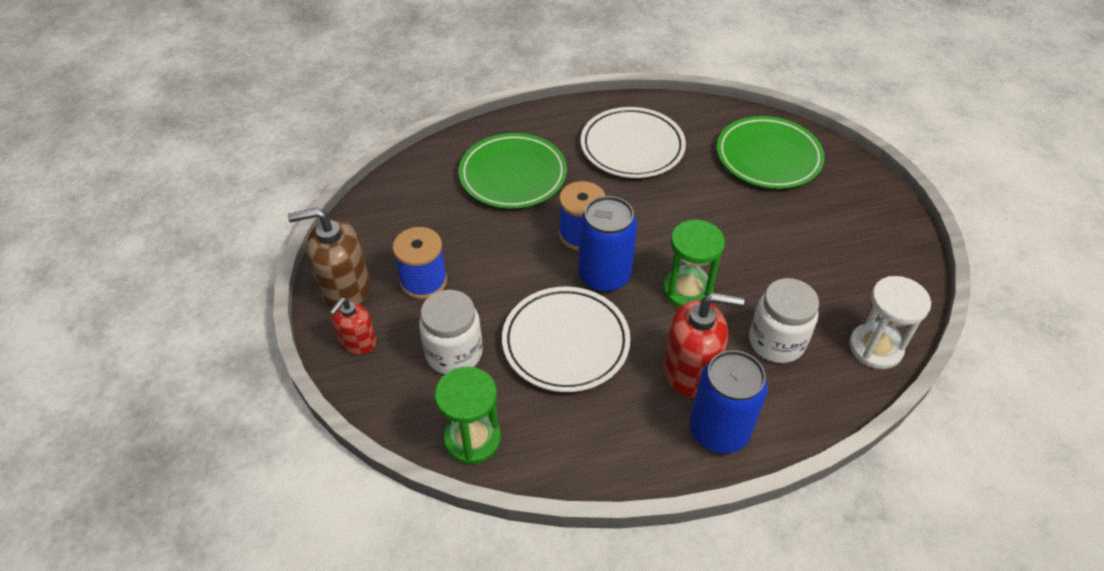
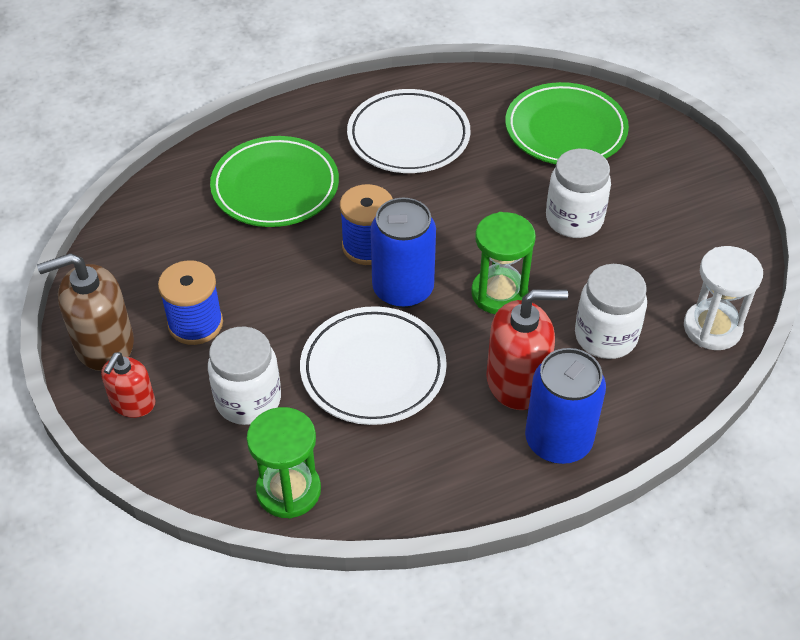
camera: 10 degrees left, 0 degrees up
(764, 234) = (574, 219): none -> white jar

